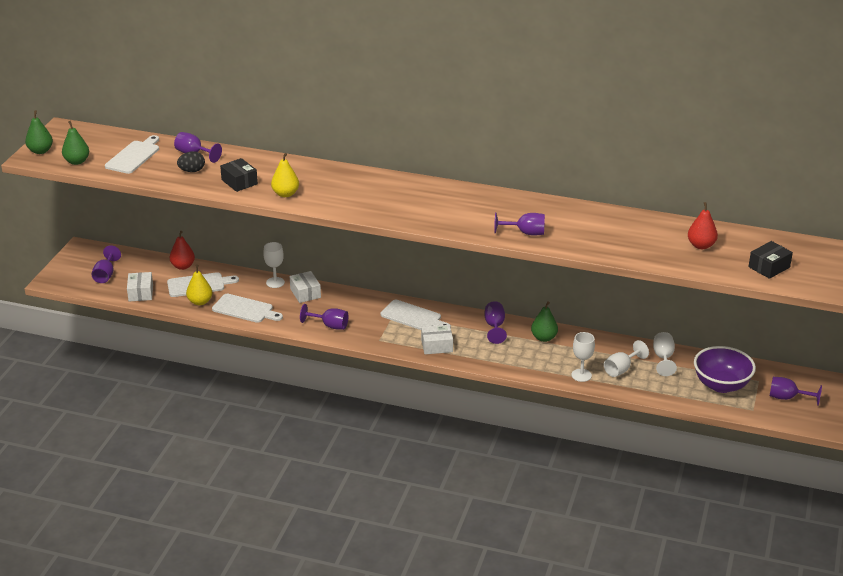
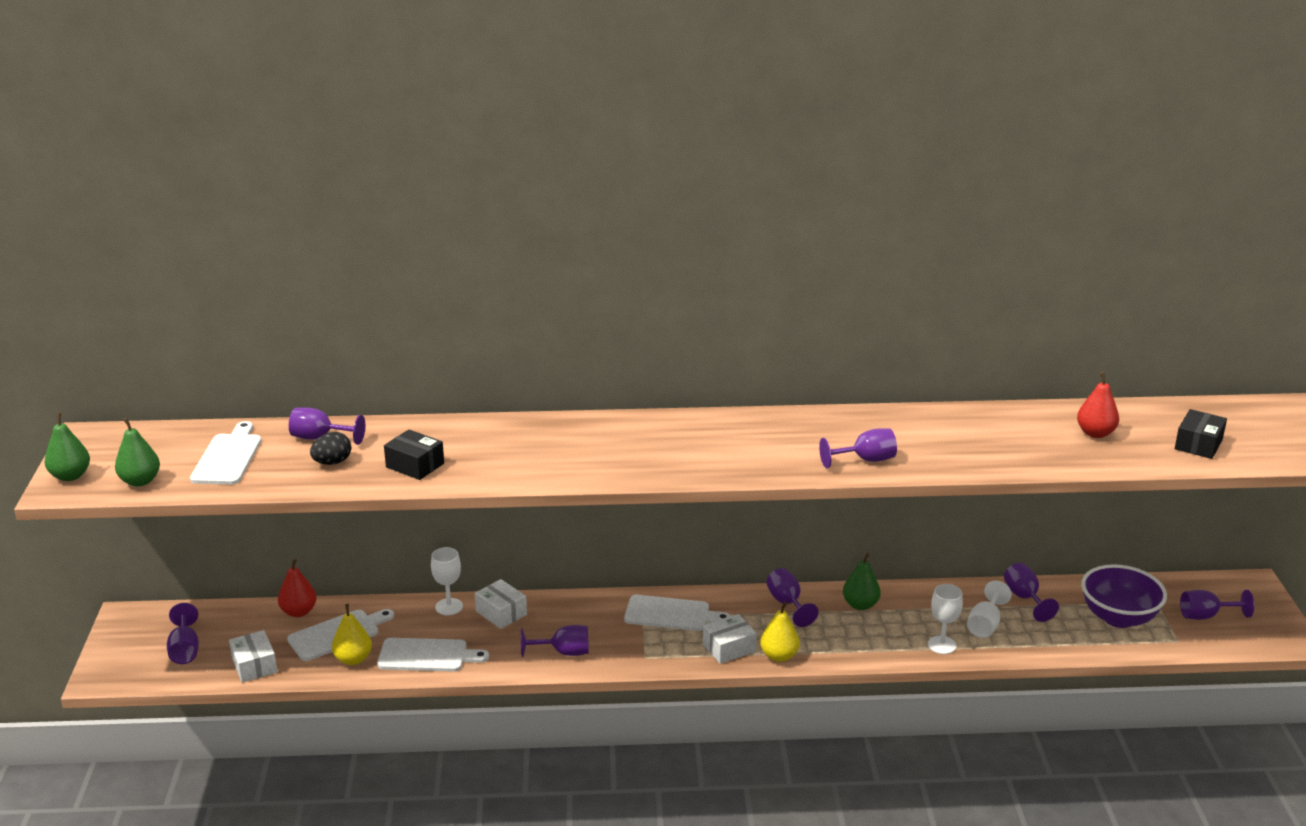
camera: 20 degrees left, 5 degrees down
(285, 194) = (495, 470): yellow pear -> yellow pear (779, 656)
(663, 358) = (1025, 598): white goblet -> purple goblet

